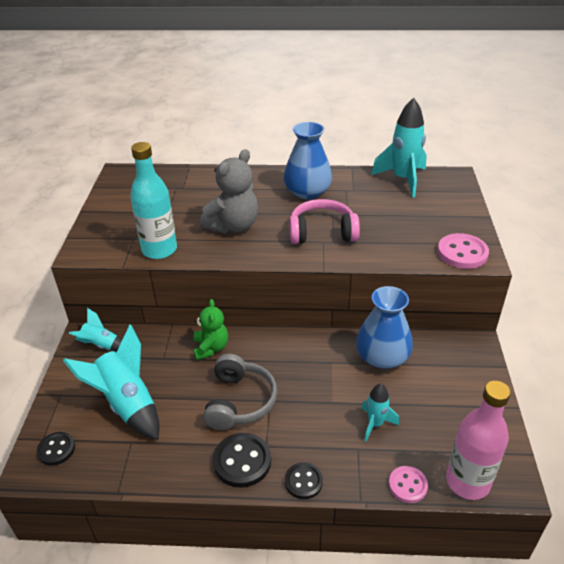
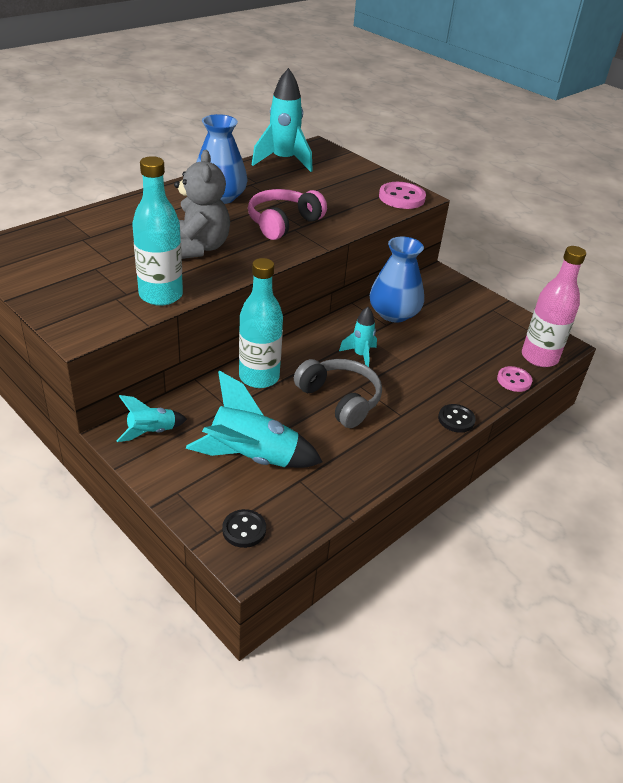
camera: 50 degrees left, 0 degrees up
(211, 348) = (259, 377): green teddy bear -> turquoise bottle
(242, 461) = (400, 435): black button -> none
(375, 424) = (448, 357): turquoise rocket -> turquoise rocket (360, 355)

